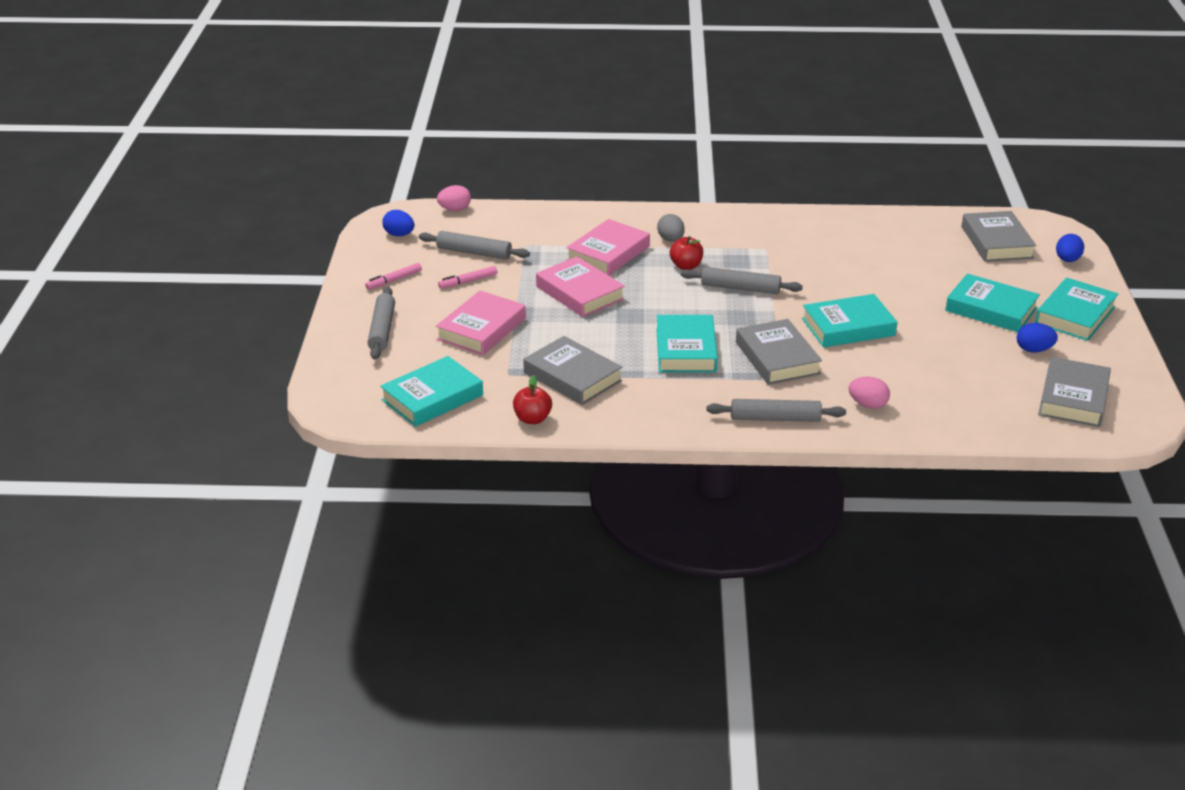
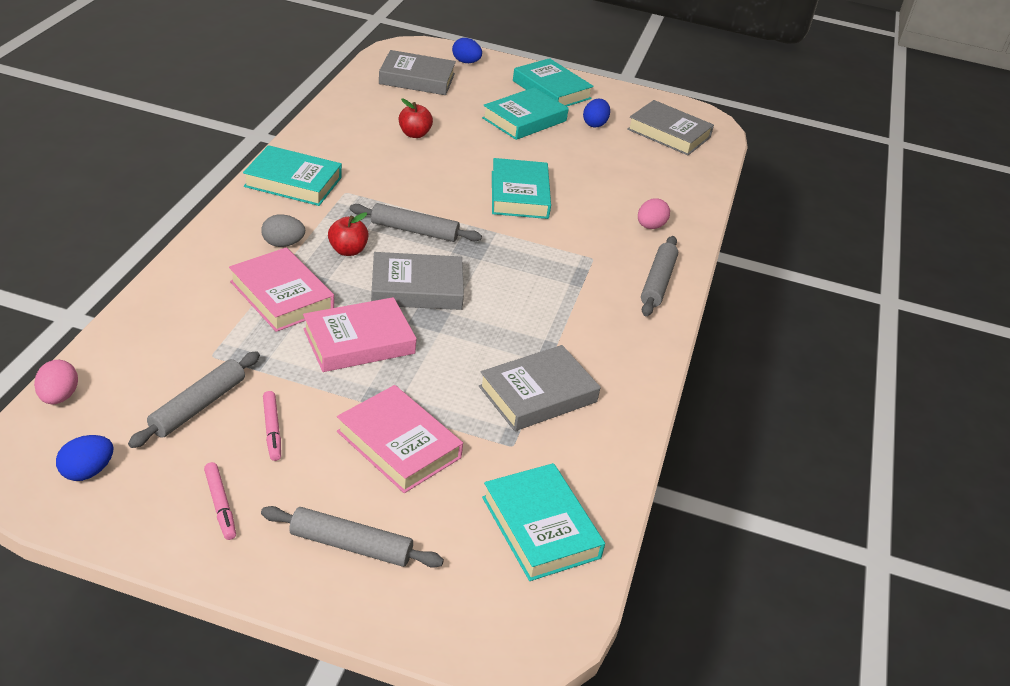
camera: 80 degrees left, 5 degrees up
(532, 419) = (613, 448): red apple -> red apple (414, 134)
(686, 350) = (517, 300): turquoise book -> turquoise book (293, 182)
(740, 288) = (414, 230): grey rolling pin -> grey rolling pin turned 75 degrees clockwise
(777, 358) = (555, 249): grey book -> grey book (417, 288)

